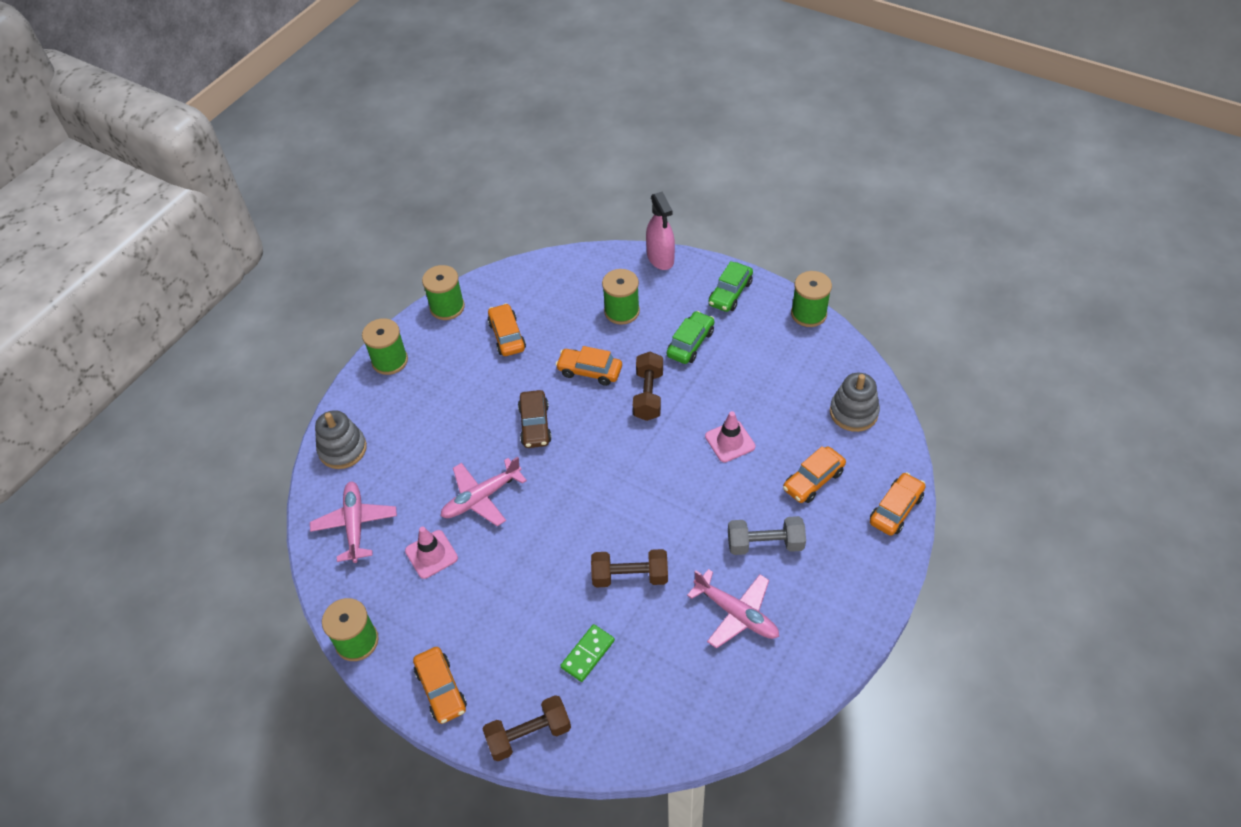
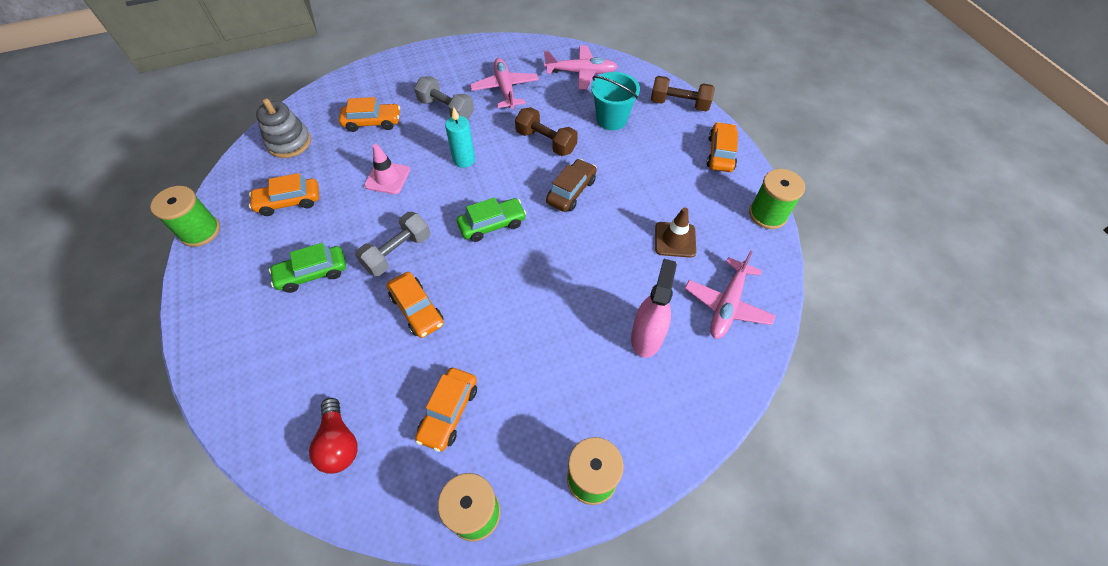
camera: 145 degrees left, 5 degrees up
(342, 449) = (703, 393): grey stacking toy -> none
(431, 554) = (675, 240): pink traffic cone -> brown traffic cone
(481, 497) = (604, 258): pink plane -> pink plane (581, 73)
(535, 425) = (510, 291): brown car -> brown car (571, 191)
(557, 285) = (339, 443): none -> red light bulb
(588, 654) = (611, 119): green domino -> turquoise bucket
(622, 311) = (322, 354): green spool -> none
(648, 395) = (397, 252): brown dumbbell -> grey dumbbell
(660, 258) = (214, 392): pink spray bottle -> pink spray bottle (647, 336)
(685, 503) = (464, 160): none -> turquoise candle
(730, 293) = (220, 298): green car -> green car (492, 224)
(895, 509) = (353, 81): orange car -> orange car (289, 202)

